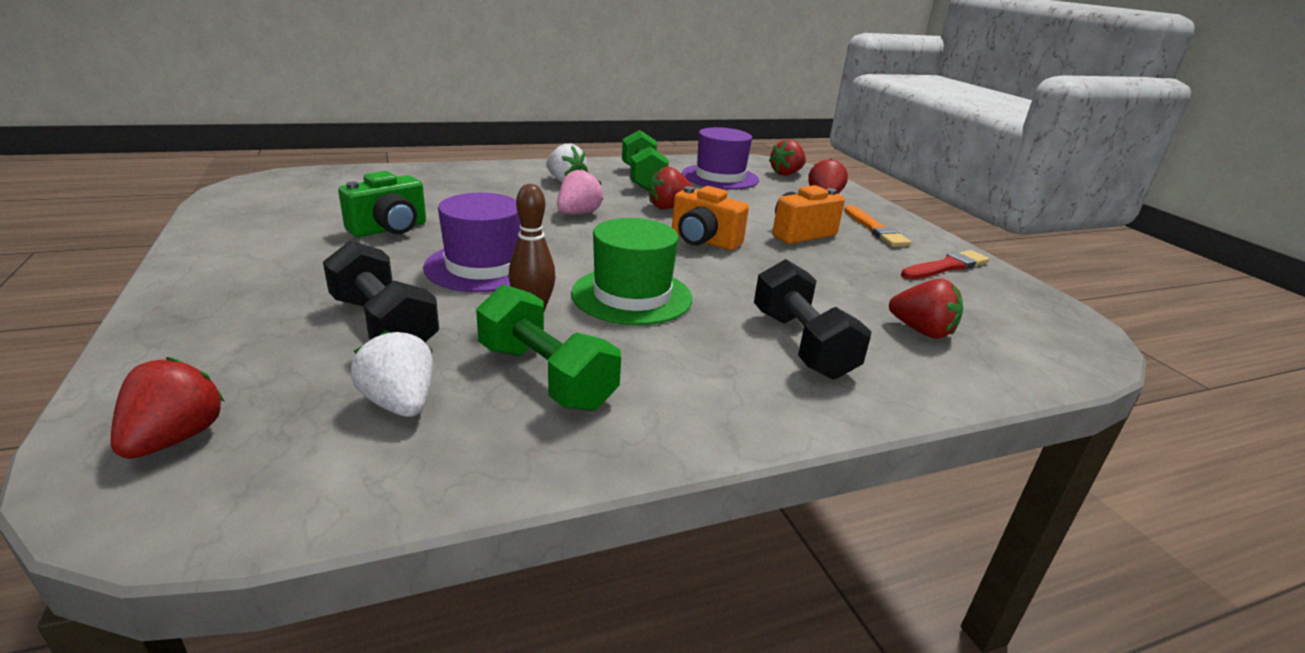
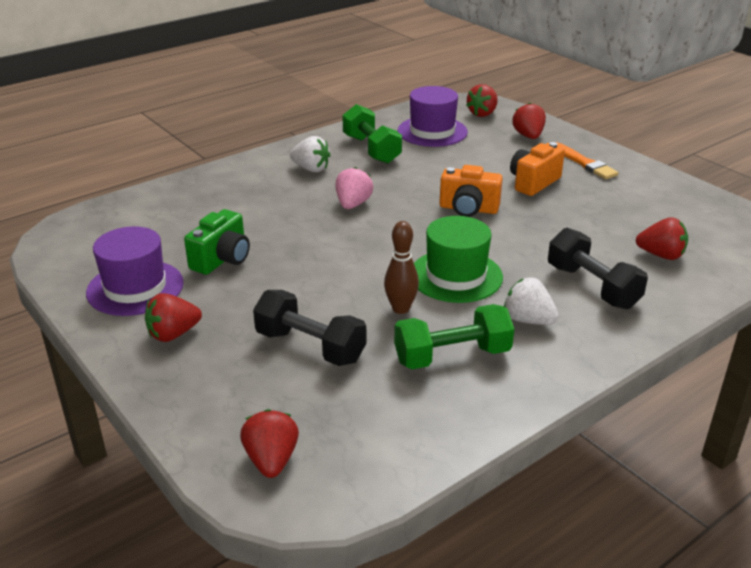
camera: 15 degrees left, 5 degrees up
(400, 403) = (381, 400): white strawberry -> white strawberry (528, 320)
(483, 266) = (330, 277): purple hat -> purple hat (135, 288)
(545, 377) = (452, 356): green dumbbell -> green dumbbell turned 45 degrees counterclockwise
(669, 208) = (417, 179): red strawberry -> red strawberry (173, 334)
(946, 267) = (651, 190): red brush -> none

